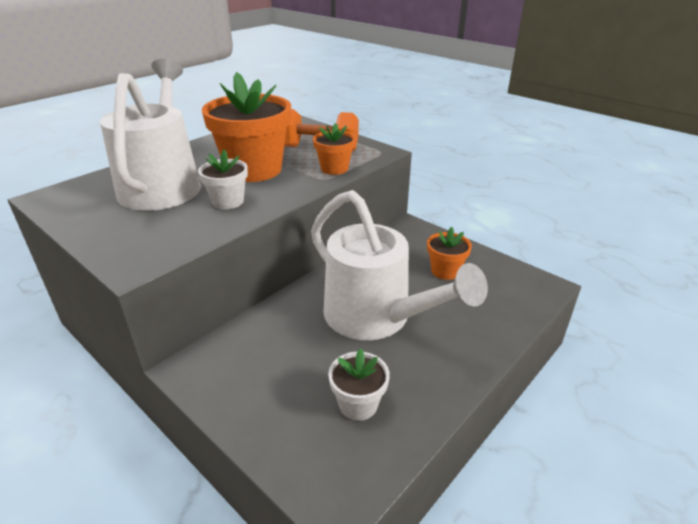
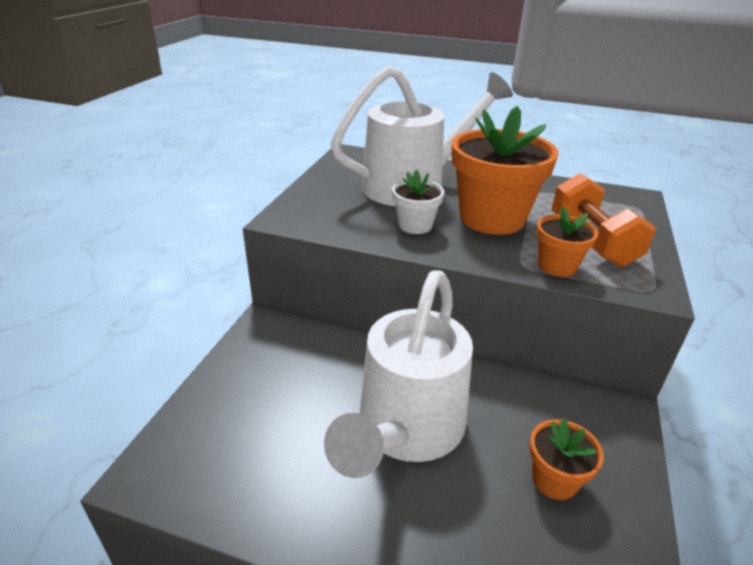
camera: 65 degrees right, 0 degrees up
(358, 404) = (264, 455): white flower pot -> none

